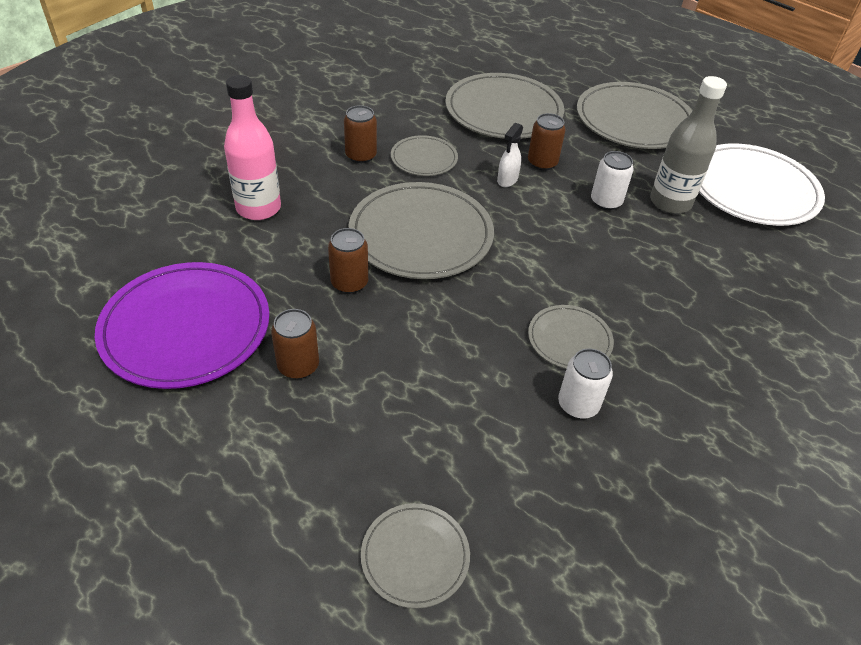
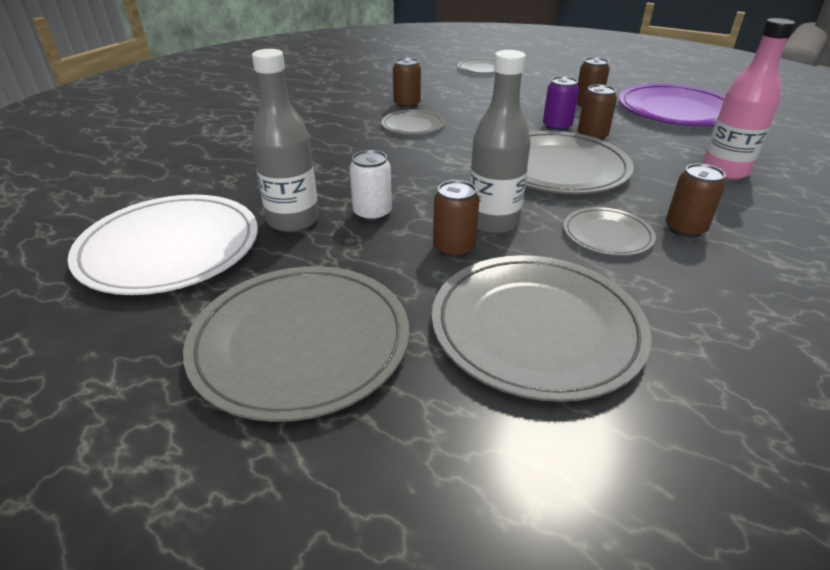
camera: 175 degrees right, 10 degrees down
(380, 310) = (557, 127): none -> purple can
(507, 180) = (493, 222): white spray bottle -> grey bottle
(578, 404) = (407, 104): white can -> brown can

